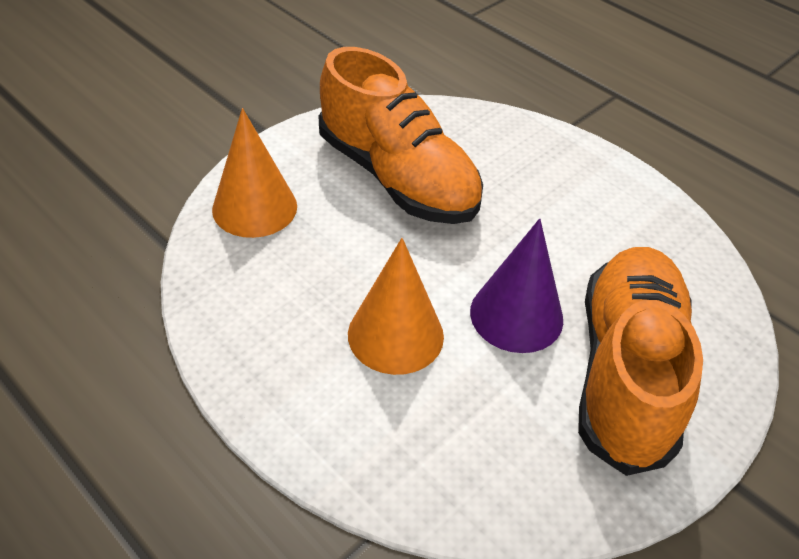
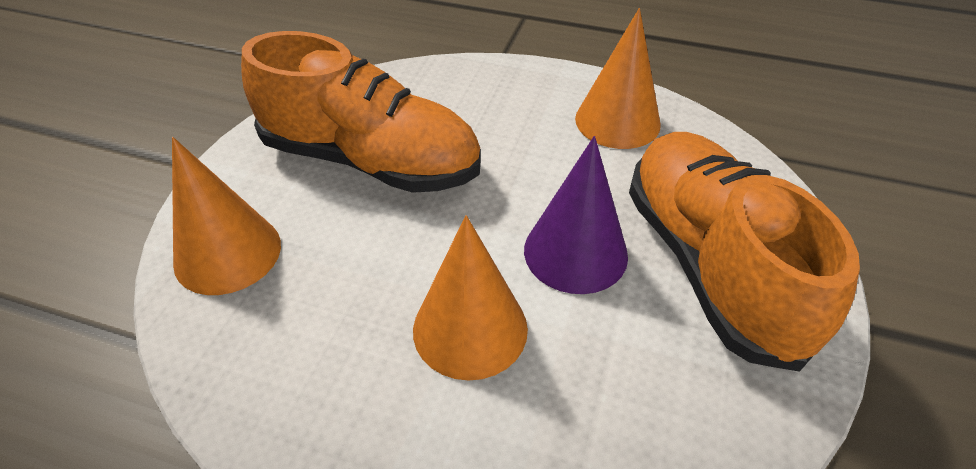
camera: 25 degrees left, 0 degrees up
(633, 223) = (617, 121): none -> orange cone

